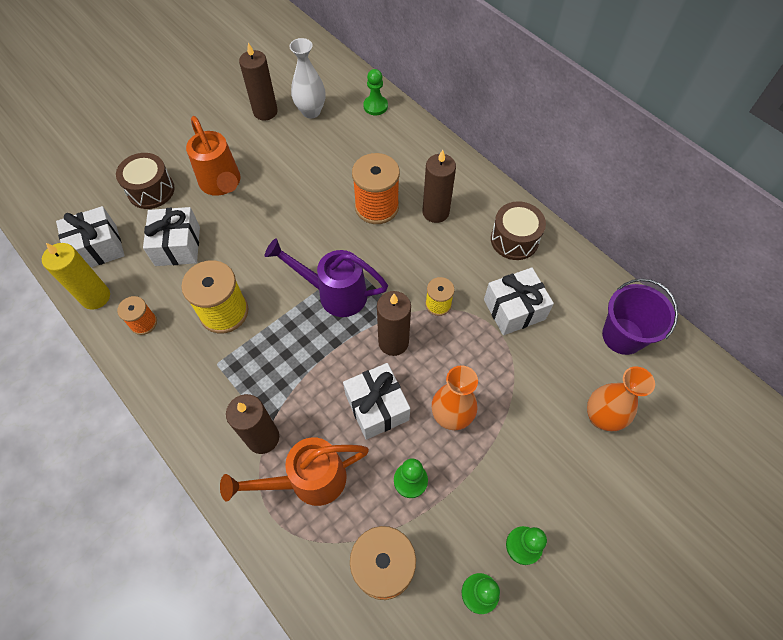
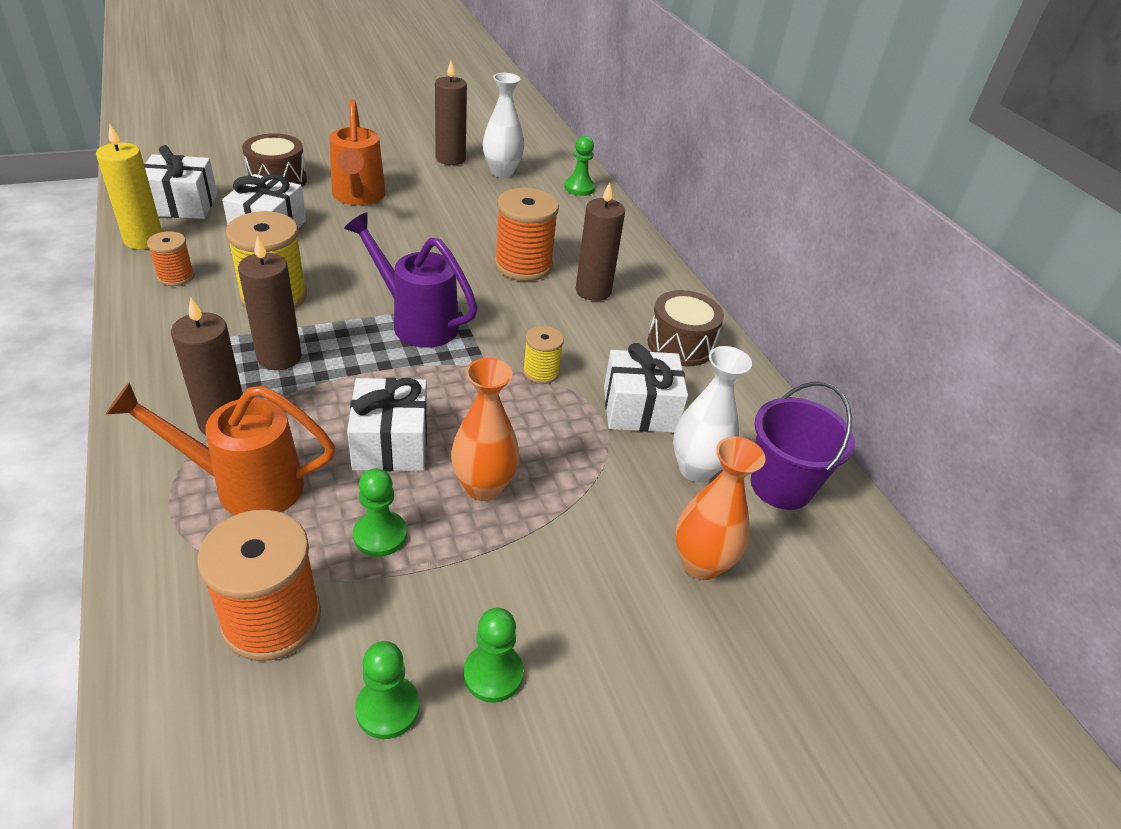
camera: 15 degrees right, 20 degrees down
(393, 342) = (458, 388): brown candle -> brown candle (279, 357)
(568, 345) = (696, 469): none -> white vase

